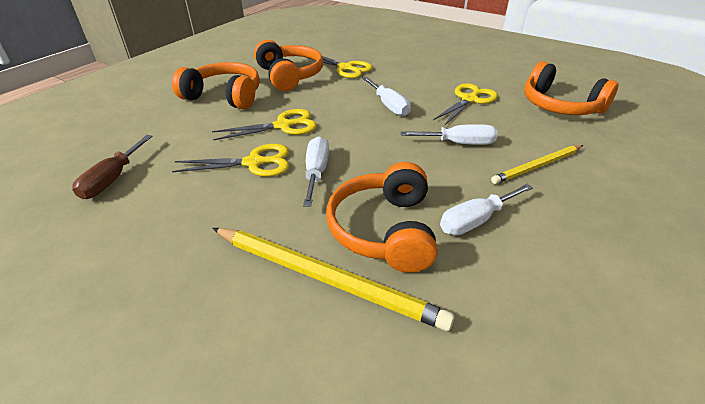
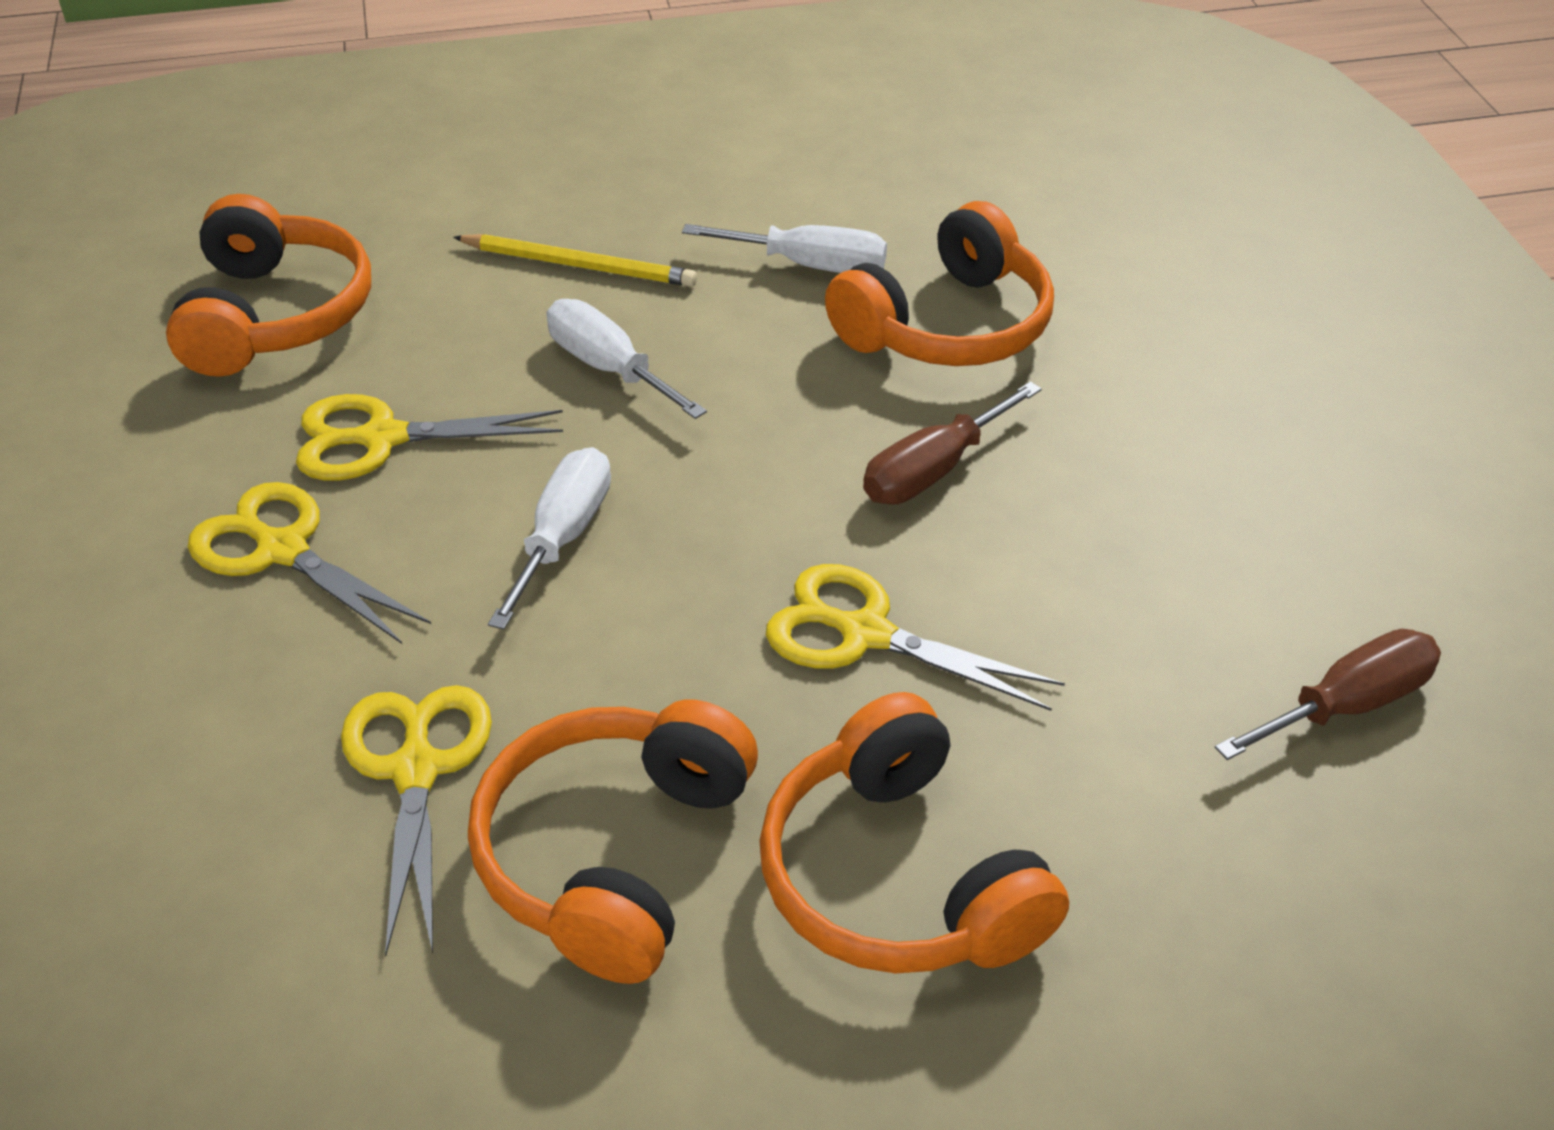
camera: 135 degrees left, 5 degrees up
(254, 163) = (1026, 565): yellow scissors -> yellow scissors (282, 550)
(316, 172) = (933, 470): white screwdriver -> brown screwdriver
(326, 278) = (1093, 321): yellow pencil -> none

